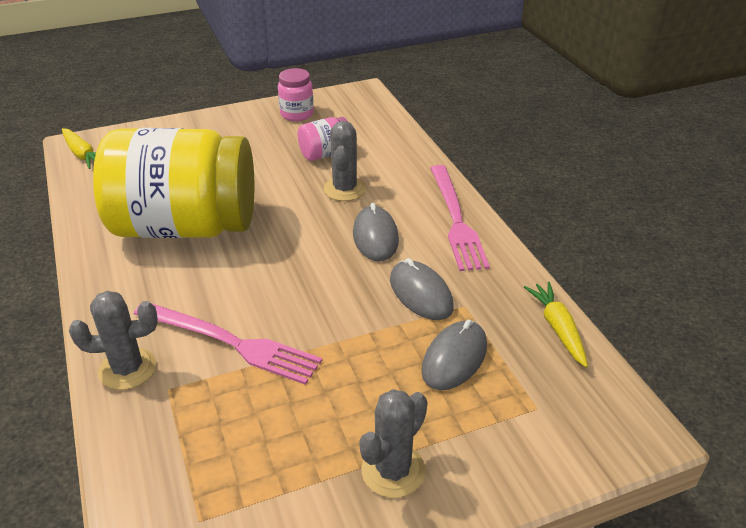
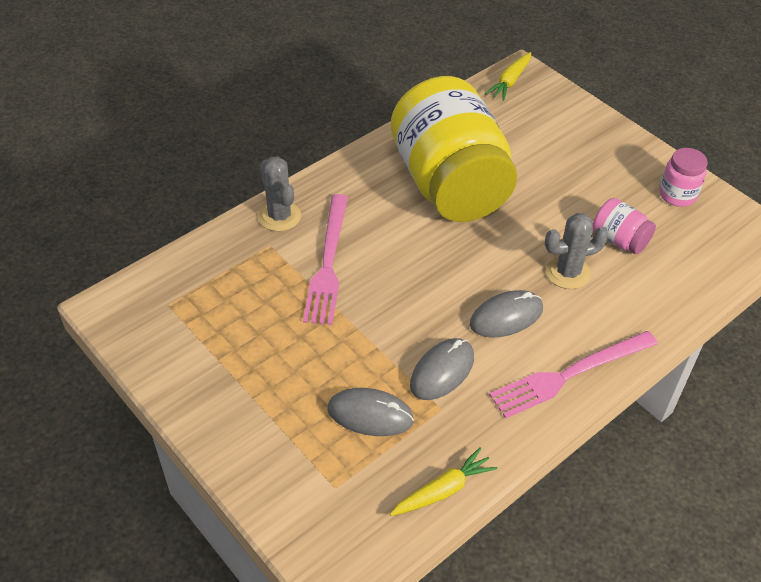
camera: 70 degrees right, 10 degrees up
(393, 470) = (239, 400): grey cactus -> none

